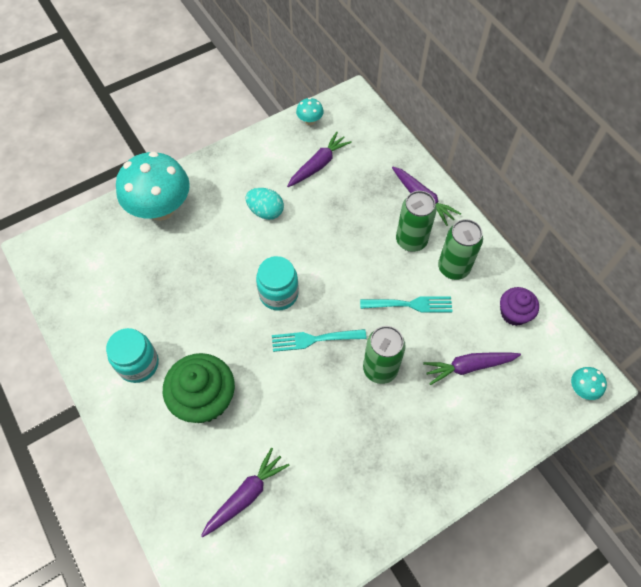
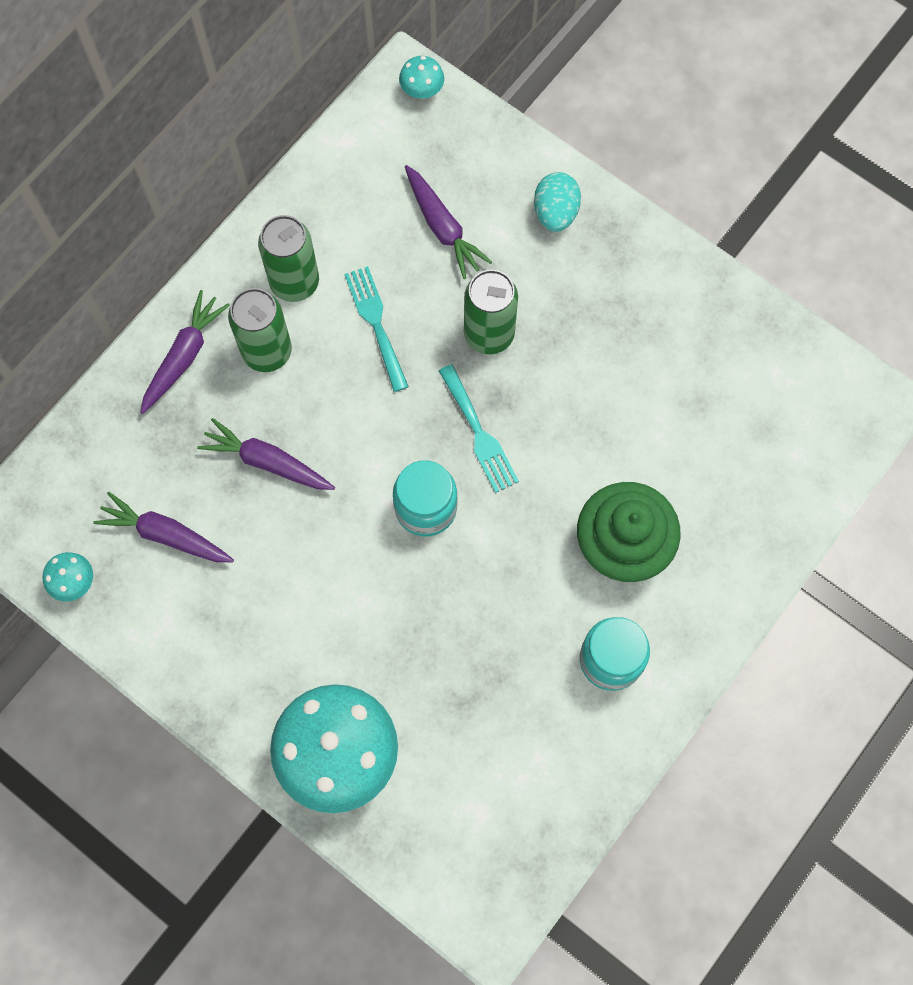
camera: 110 degrees left, 10 degrees up
(246, 495) = (721, 440): purple carrot -> purple carrot (267, 462)
(266, 211) = (287, 583): turquoise egg -> turquoise egg (555, 213)
(514, 313) = (340, 190): purple cupcake -> none

